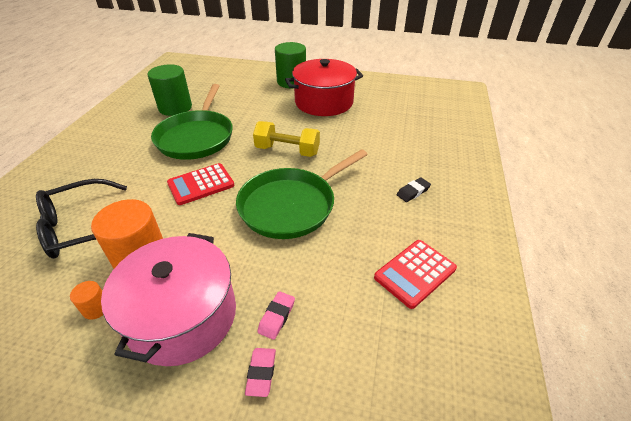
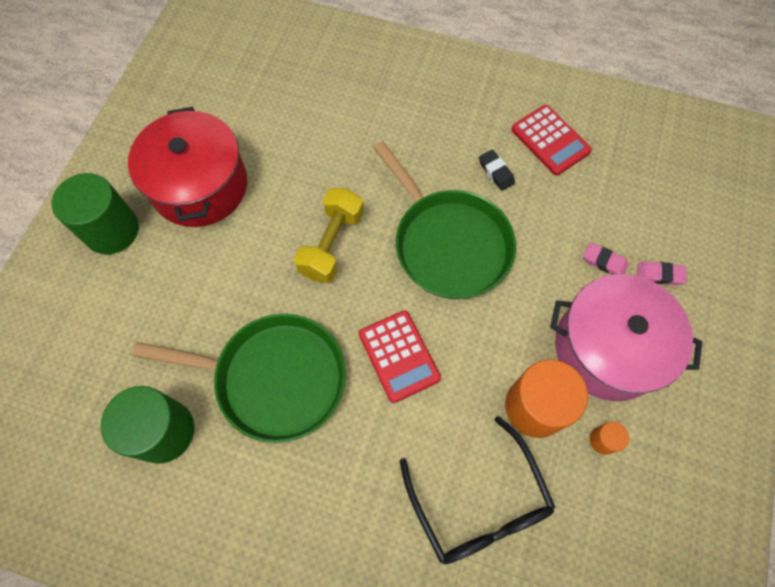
camera: 85 degrees left, 25 degrees up
(413, 192) = (432, 115): black eraser -> black eraser (496, 172)

